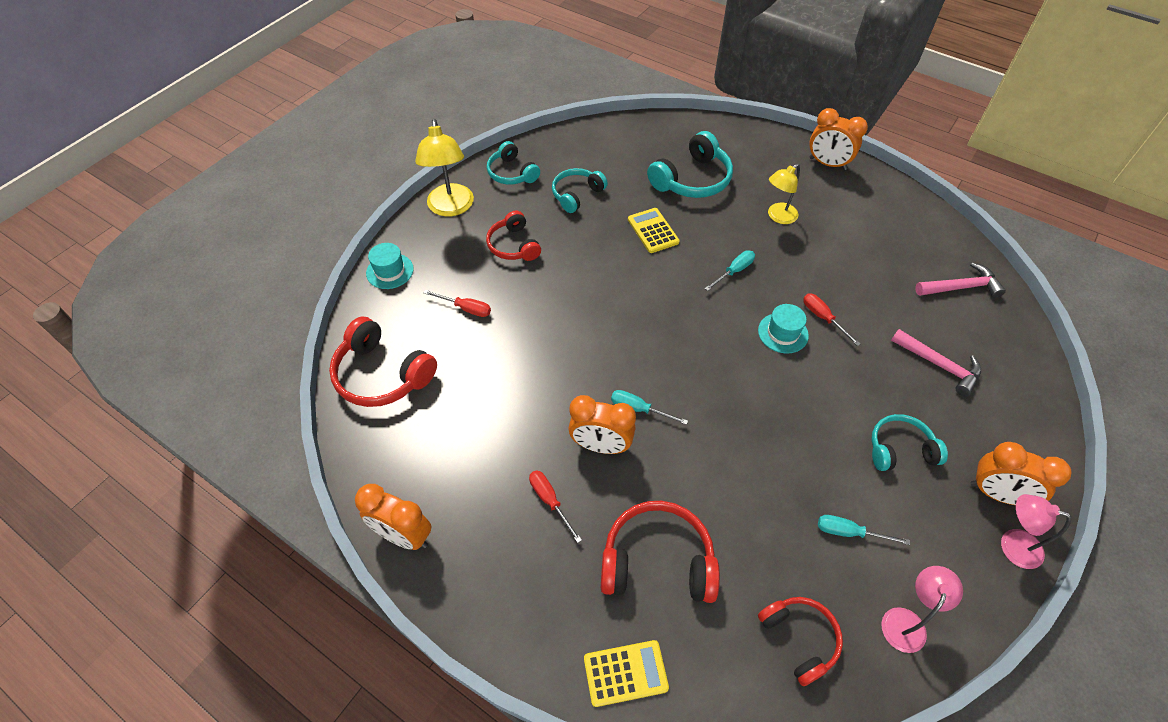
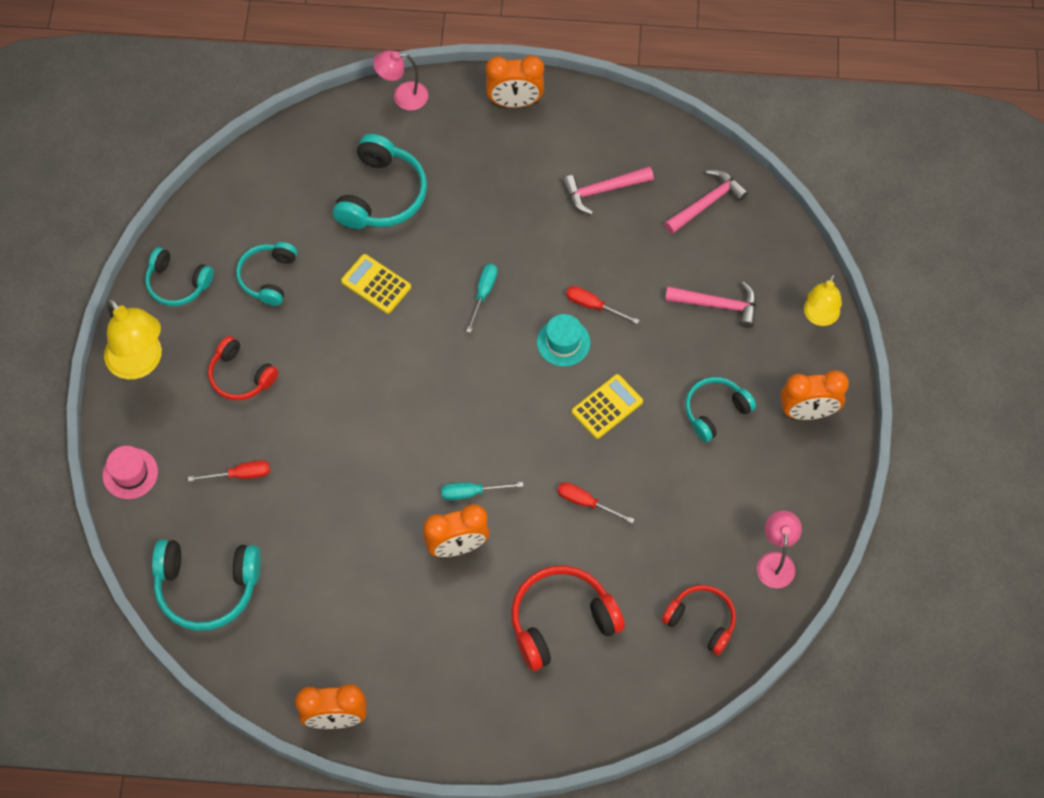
camera: 30 degrees left, 10 degrees up
(382, 375) = (207, 587): red headphones -> turquoise headphones
(390, 271) = (130, 473): turquoise hat -> pink hat
(550, 501) = (442, 620): red screwdriver -> red screwdriver (586, 502)
(625, 673) = (583, 720): yellow calculator -> yellow calculator (607, 407)
(778, 217) = (495, 201): yellow lamp -> yellow lamp (819, 317)
(849, 532) = (703, 511): turquoise screwdriver -> none
(871, 243) = (602, 190): none -> pink hammer
(1012, 545) = (833, 452): pink lamp -> pink lamp (403, 96)

